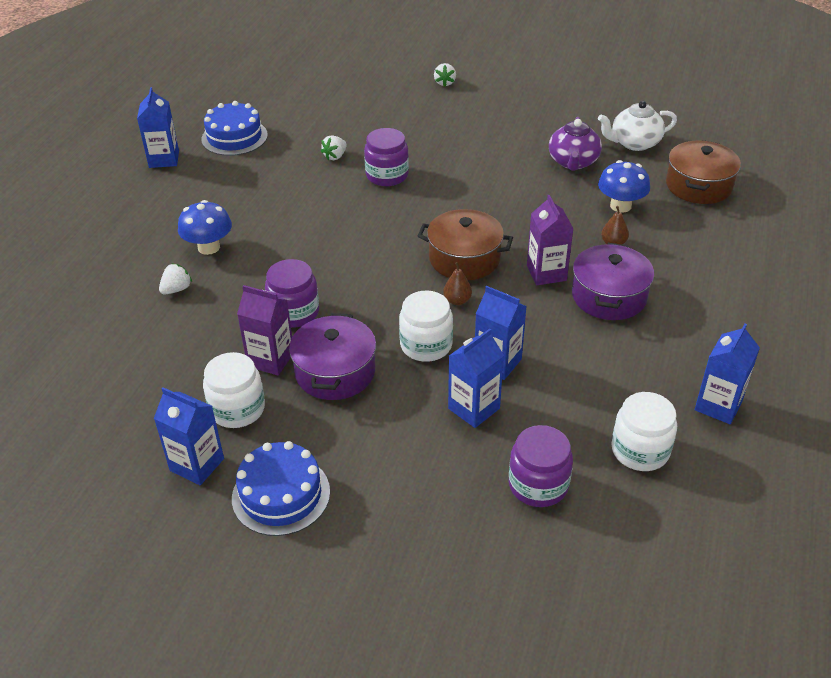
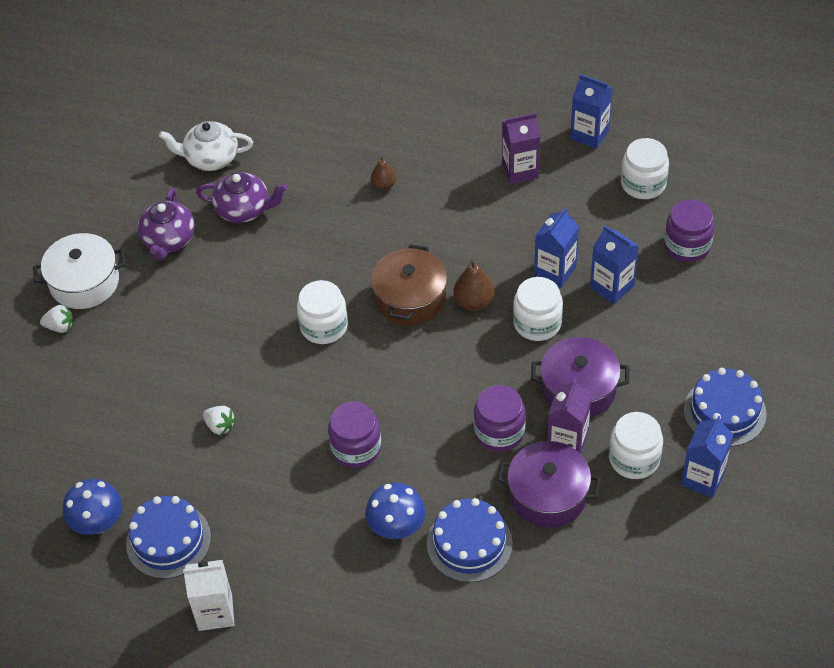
camera: 90 degrees left, 10 degrees up
(164, 159) = (215, 612): blue carton -> white carton
(176, 289) = (469, 544): white strawberry -> blue cake
(387, 175) = (262, 372): purple jar -> purple jar (356, 448)
(434, 207) = (324, 326): none -> white jar
(457, 300) = (474, 302): brown pear -> brown pear, size x1.51
(489, 90) = (84, 282): none -> white pot
(535, 126) = (168, 240): none -> purple teapot
(546, 273) = (430, 235): purple carton -> purple carton (520, 170)
(609, 296) = (461, 192): purple pot -> purple pot (548, 495)
(620, 206) = (323, 176): blue mushroom -> blue mushroom (98, 522)
(634, 143) = (210, 158): white teapot -> white teapot turned 105 degrees clockwise
(698, 186) = (291, 116): brown pot -> none

